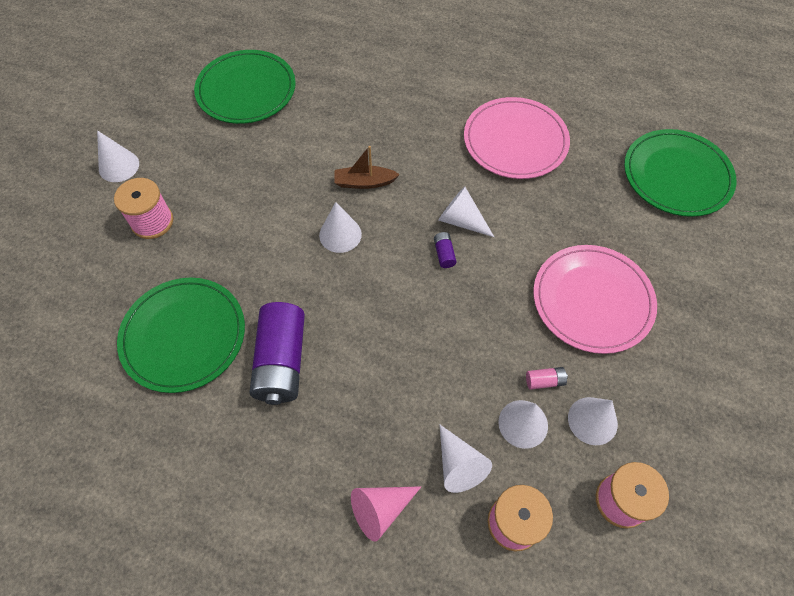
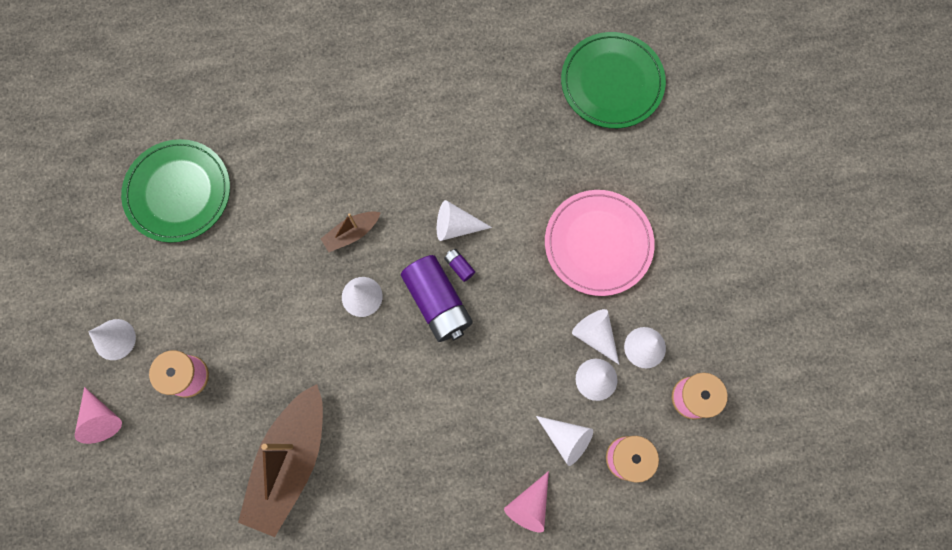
camera: 30 degrees left, 15 degrees up
(62, 218) = (102, 418): none -> pink cone
(184, 336) = (290, 461): green plate -> brown boat
(281, 362) = (385, 436): purple battery -> purple battery (438, 302)
(515, 141) = (459, 118): pink plate -> none
(544, 381) = (595, 335): pink battery -> white cone

